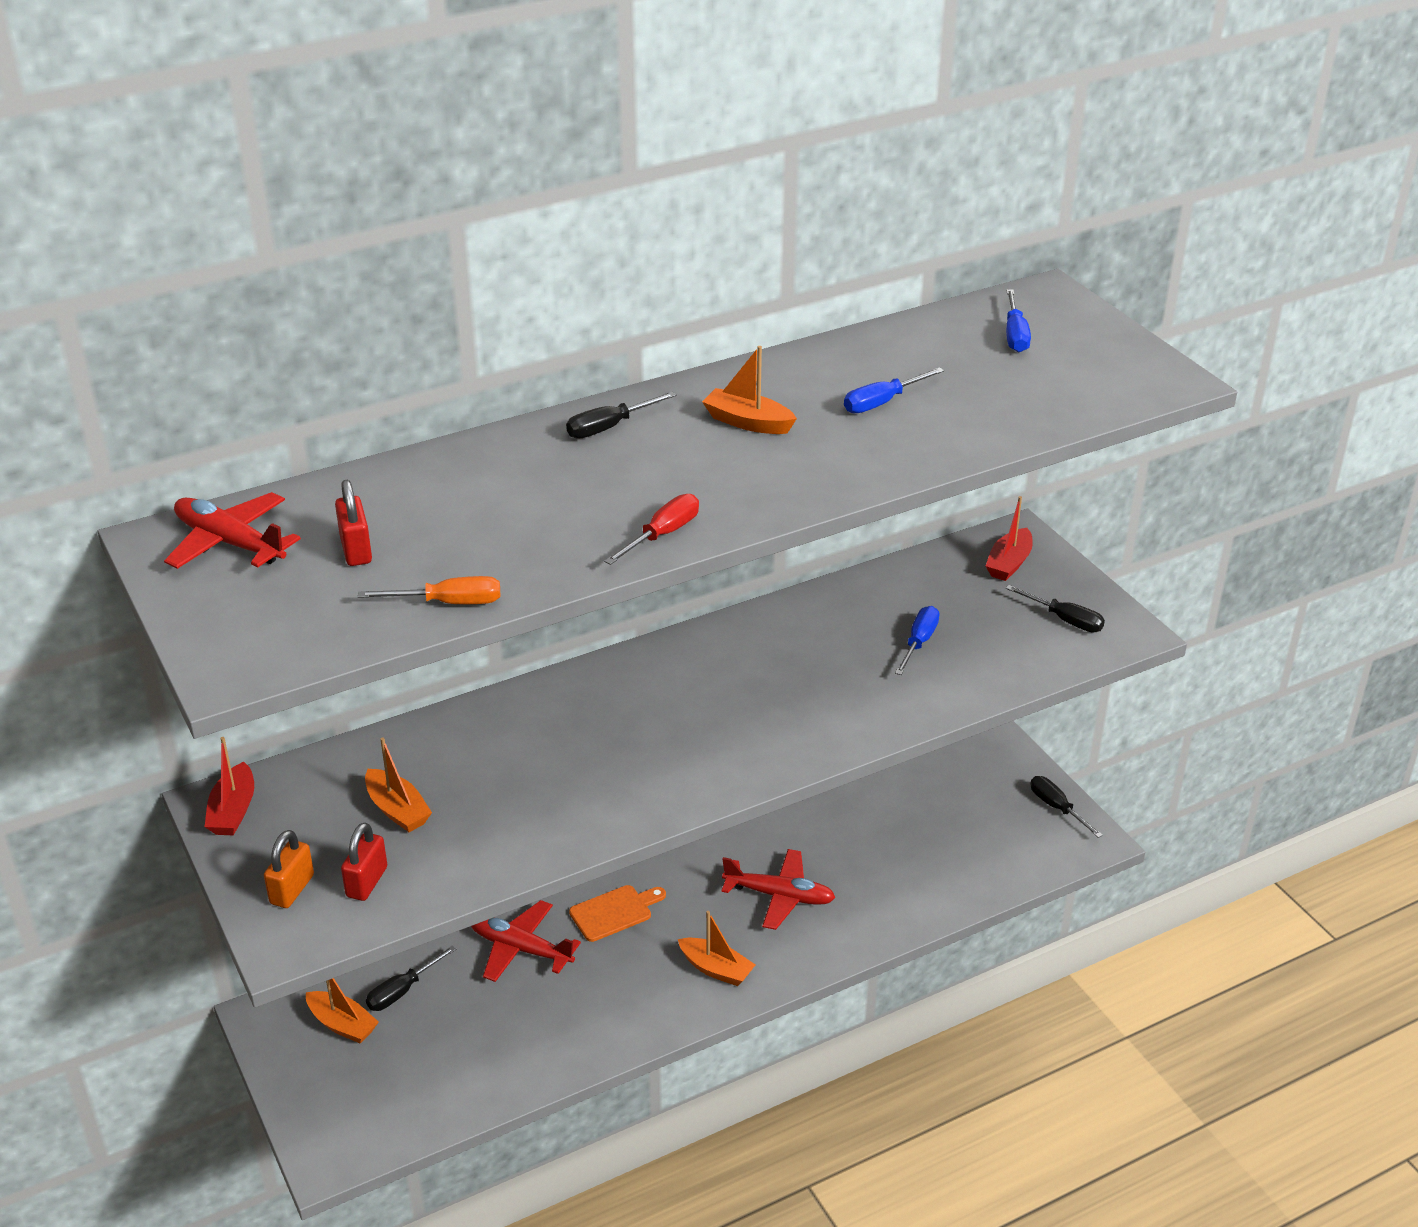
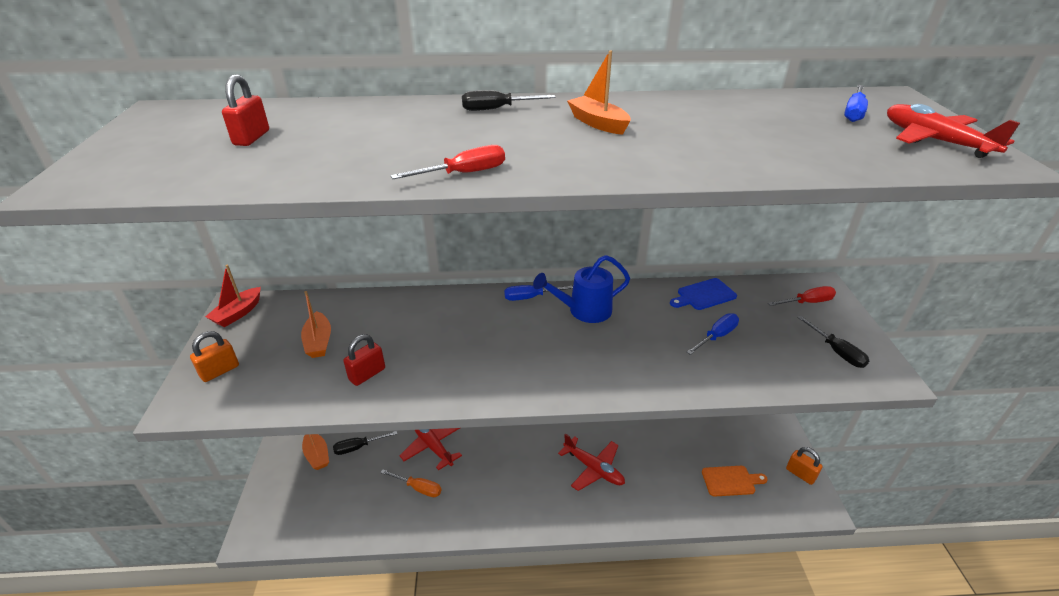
camera: 25 degrees right, 0 degrees up
(230, 543) = (190, 119): red plane -> red plane (934, 141)
(367, 882) = (261, 381): red padlock -> red padlock (367, 374)
(449, 603) = (261, 180): orange screwdriver -> orange screwdriver (418, 488)
(614, 912) = (494, 443): orange cutting board -> orange cutting board (731, 481)
(716, 969) = (531, 502): orange boat -> none
(733, 658) = (583, 311): none -> blue watering can
(877, 590) = (704, 295): none -> blue cutting board
(882, 402) = (714, 131): blue screwdriver -> blue screwdriver (531, 297)
(1009, 563) = (807, 302): red boat -> red screwdriver
(1057, 808) = (800, 474): black screwdriver -> orange padlock

